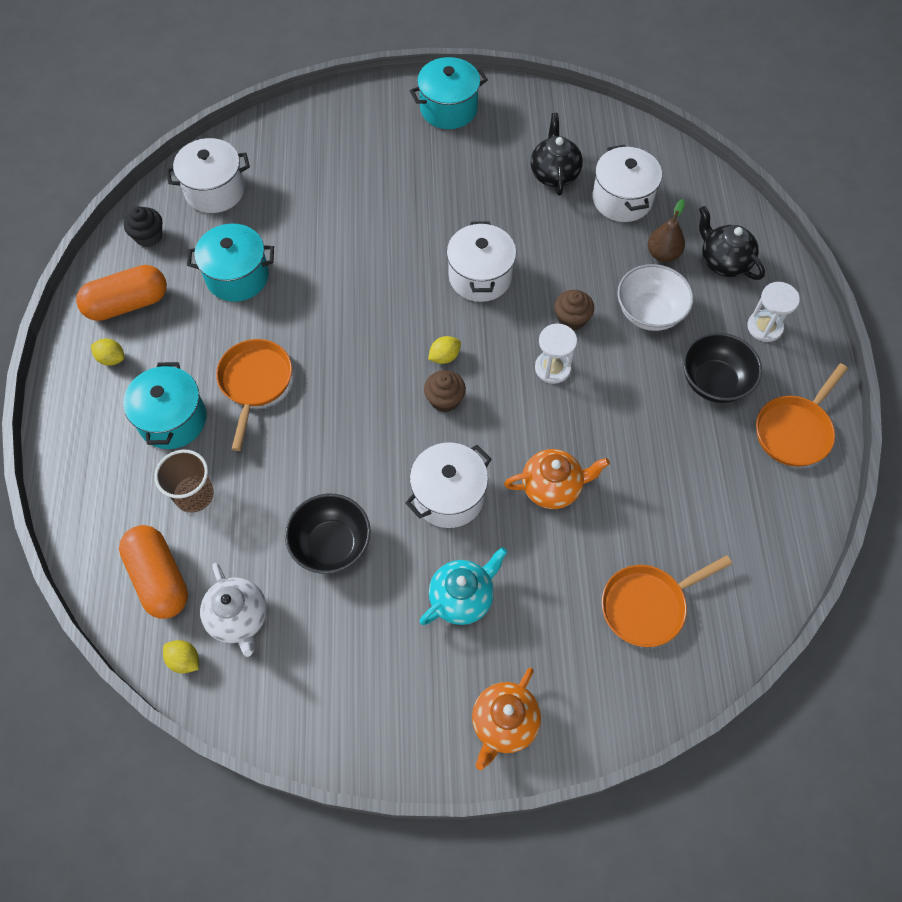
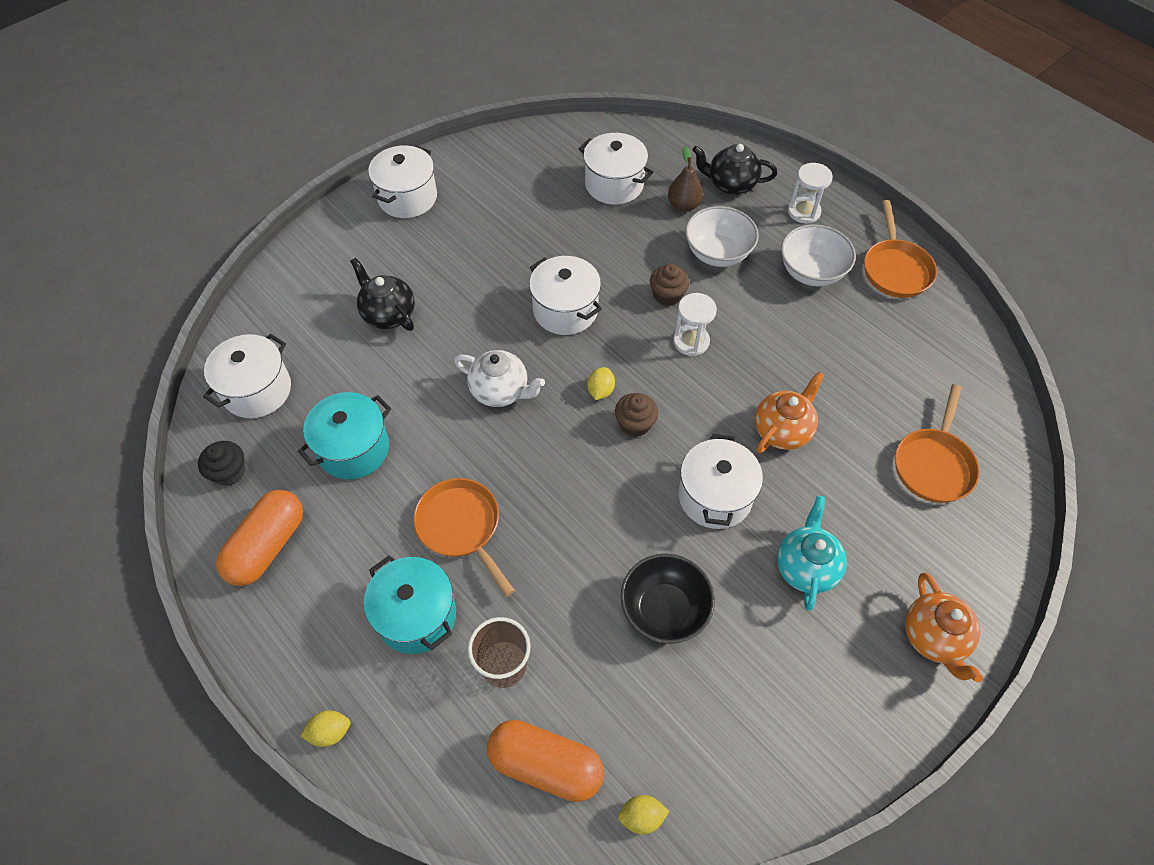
camera: 40 degrees left, 5 degrees down
(111, 358) = (300, 606): yellow lemon -> yellow lemon (330, 732)
(239, 619) = (651, 738): white teapot -> white teapot (500, 391)
(448, 109) = (407, 197): turquoise pot -> white pot
(554, 174) = (544, 197): black teapot -> black teapot (388, 314)
(714, 382) = (811, 272): black bowl -> white bowl

